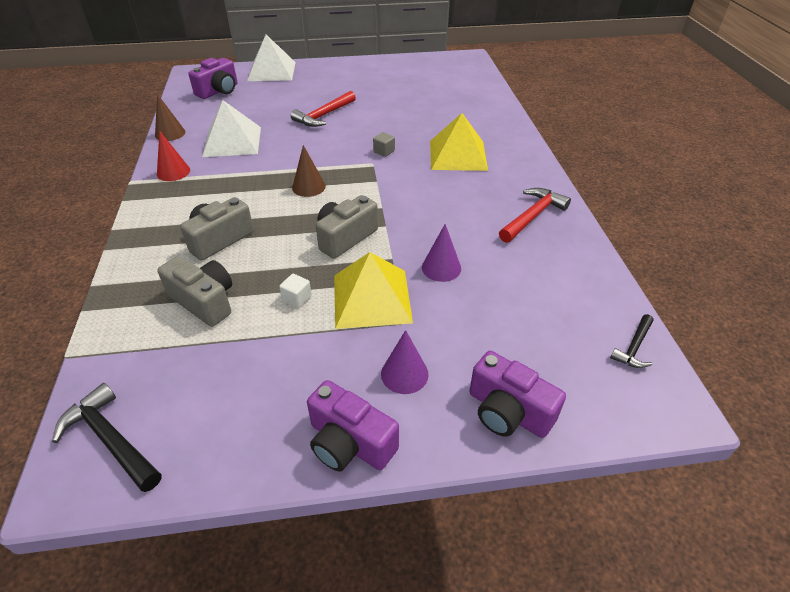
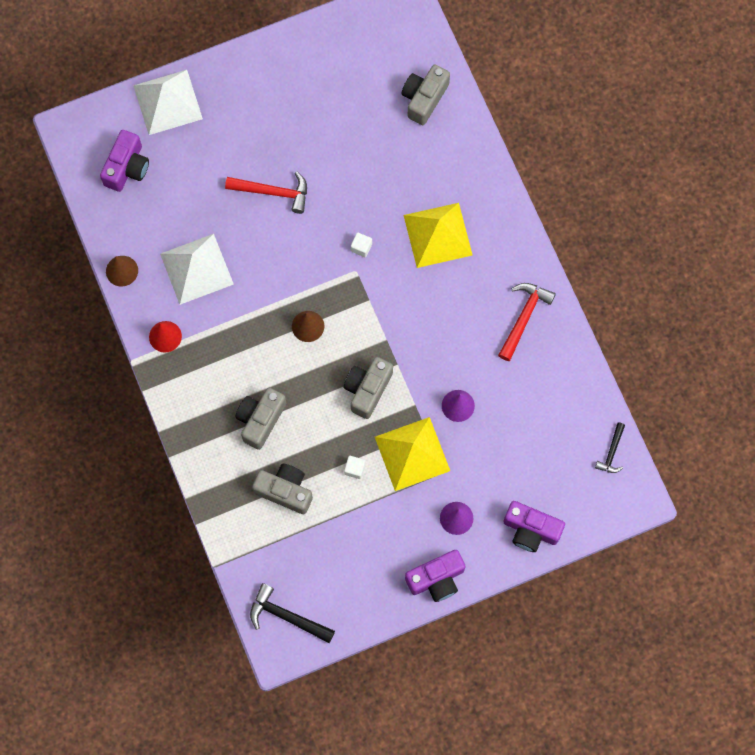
camera: 15 degrees left, 30 degrees up
(324, 115) = (273, 192): red hammer -> red hammer turned 105 degrees counterclockwise
(349, 443) = (436, 579): purple camera -> purple camera turned 45 degrees counterclockwise
(384, 151) = (361, 247): grey cube -> white cube
(469, 93) = (424, 98): none -> grey camera

